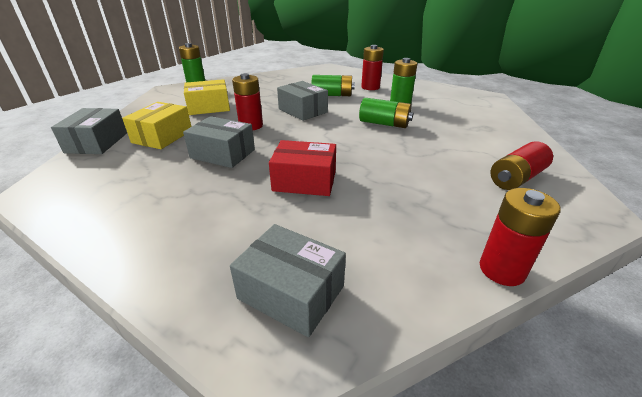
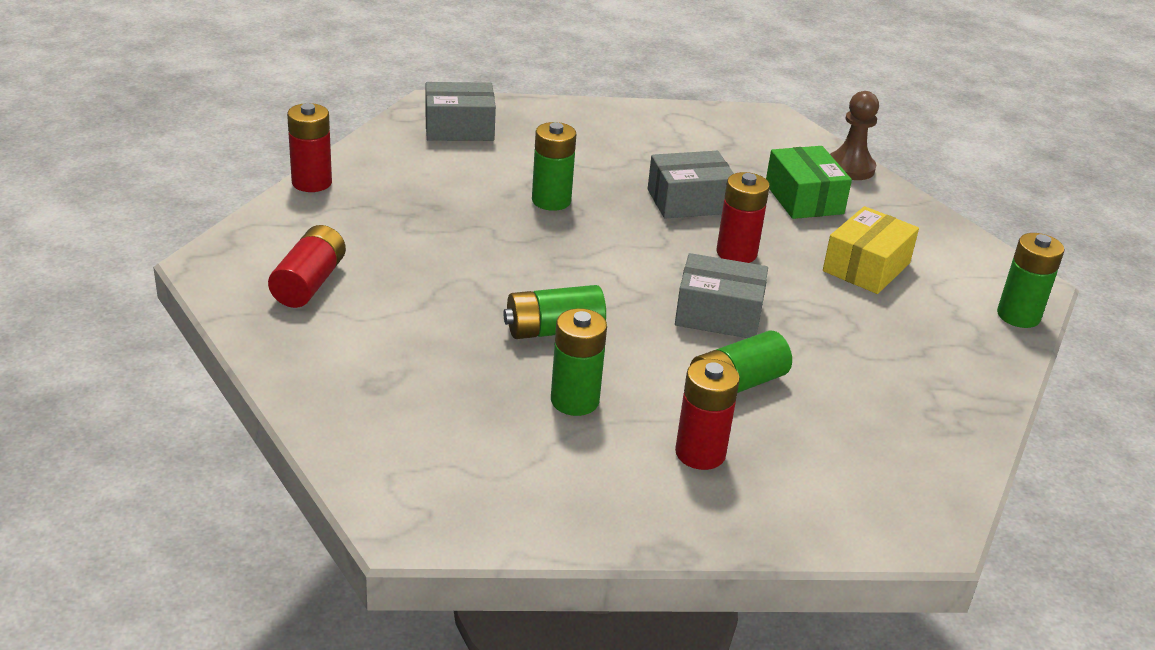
camera: 140 degrees right, 0 degrees up
(97, 142) = (850, 168): grey box -> brown pawn
(162, 136) = (804, 199): yellow box -> green box
(304, 181) = (551, 201): red box -> green battery

